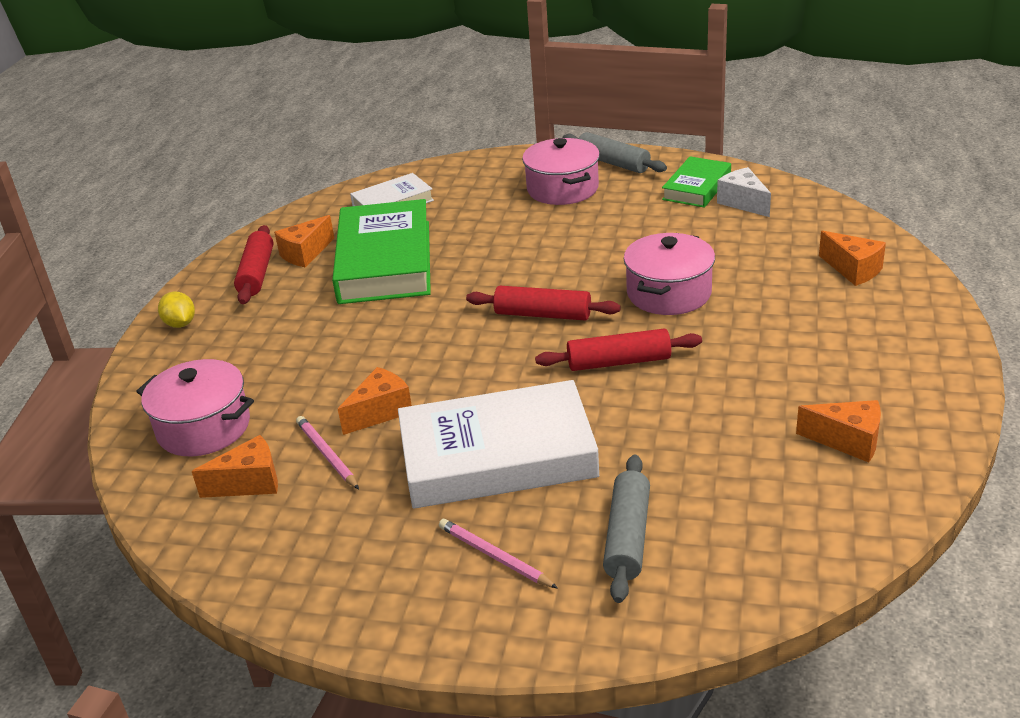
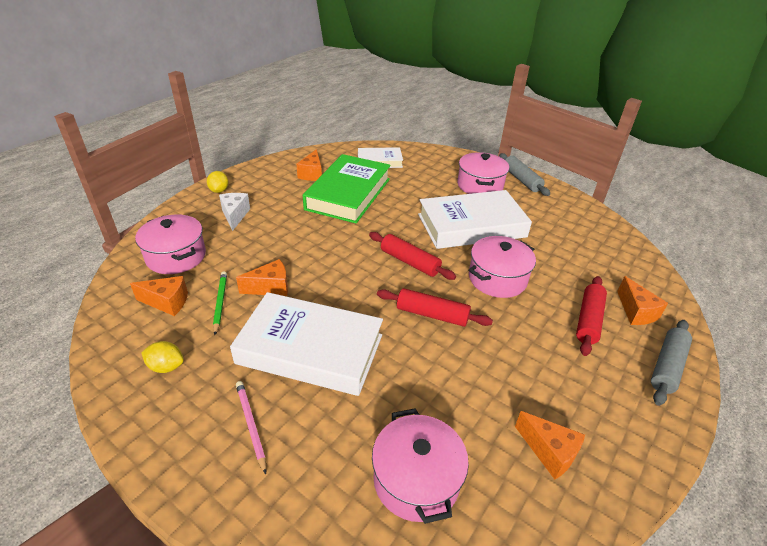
camera: 20 degrees right, 5 degrees up
(256, 274) = (279, 176): red rolling pin -> red rolling pin (588, 320)
(305, 253) = (312, 174): orange cheese -> orange cheese turned 60 degrees counterclockwise
(325, 548) = (166, 366): none -> yellow lemon
(327, 455) = (220, 303): pink pencil -> green pencil
(589, 243) = (471, 225): none -> white book
(628, 537) = (342, 454): grey rolling pin -> grey rolling pin (667, 366)
(696, 187) = (563, 213): green book -> none
(727, 523) = (416, 479): none -> pink pot
(743, 203) = (587, 234): white cheese -> white cheese (235, 215)

